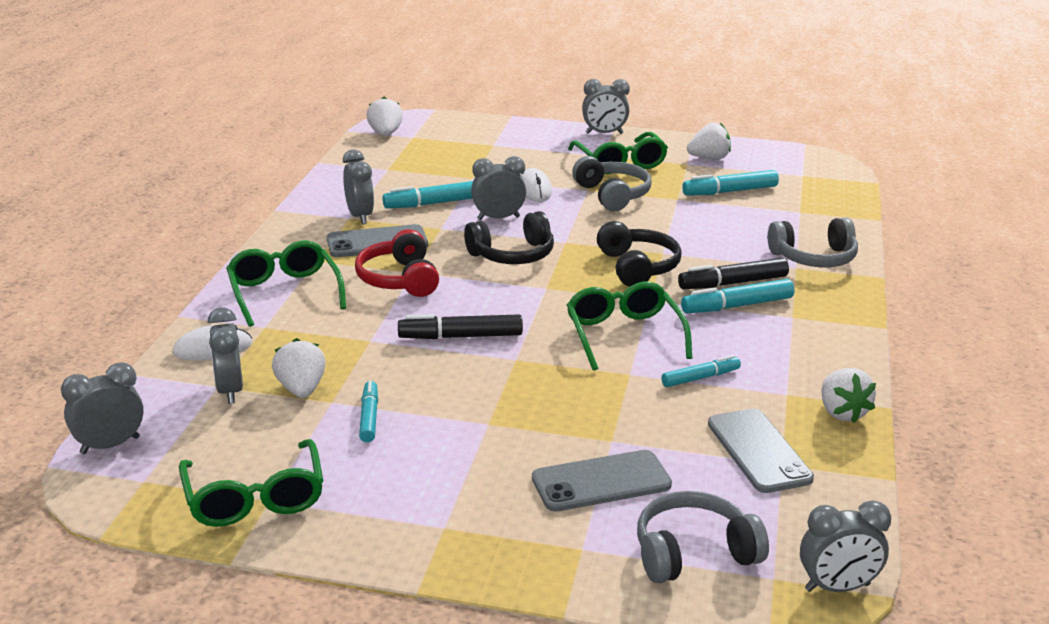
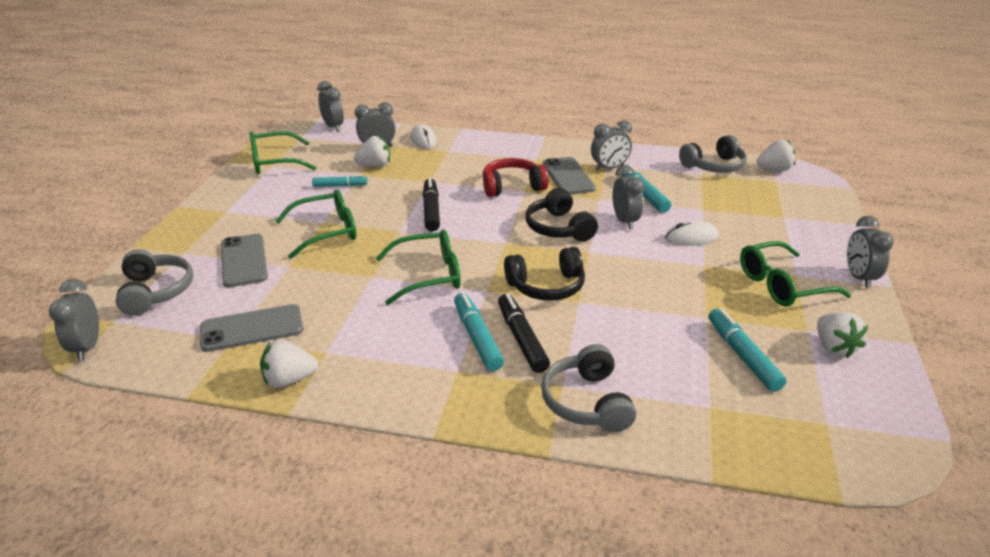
camera: 90 degrees right, 5 degrees up
(284, 292) = (491, 152): green glasses -> green glasses (326, 232)
(612, 195) = (698, 278): grey headphones -> grey headphones (714, 166)
(700, 378) = (359, 308): turquoise marker -> none

